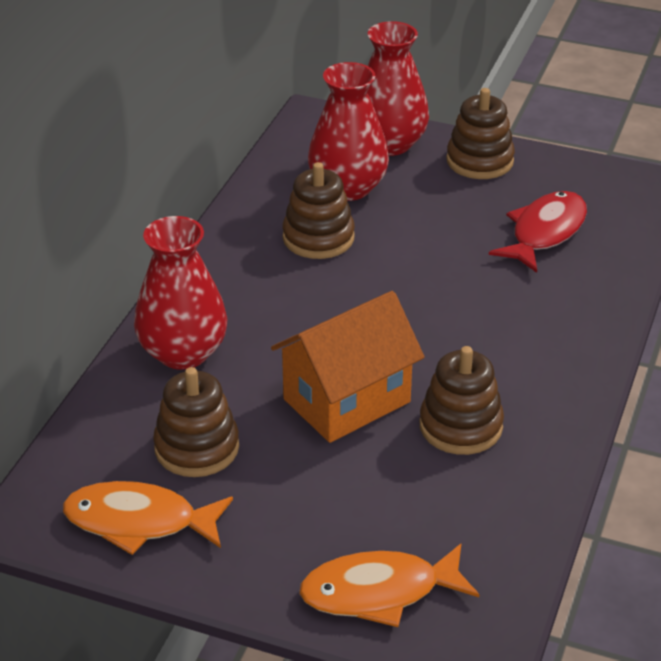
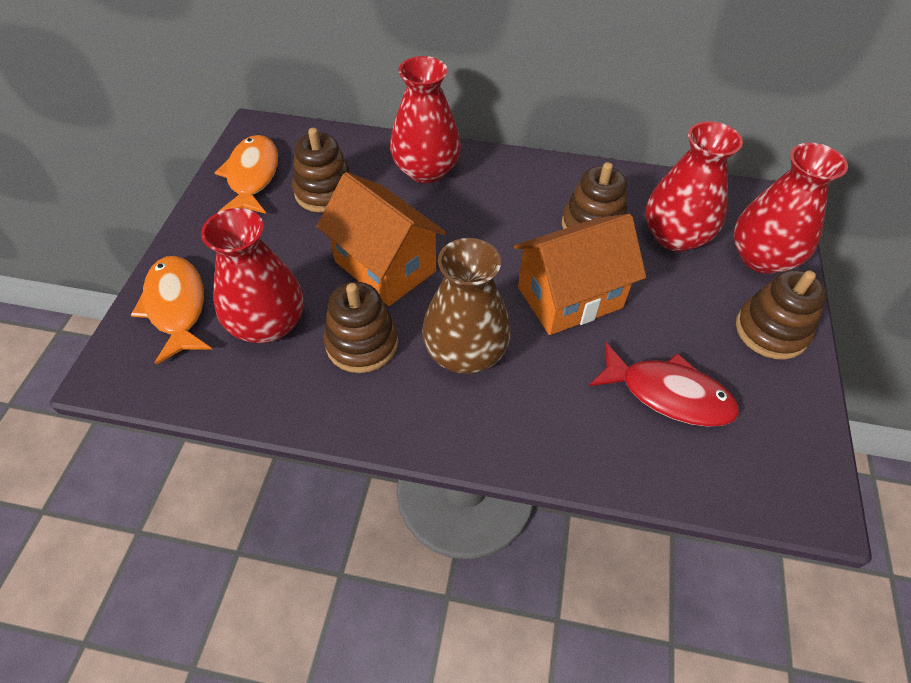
camera: 80 degrees right, 15 degrees up
(419, 270) = (570, 297): none -> orange house
(421, 504) = (268, 324): none -> red vase
(483, 351) = (465, 353): none -> brown vase

